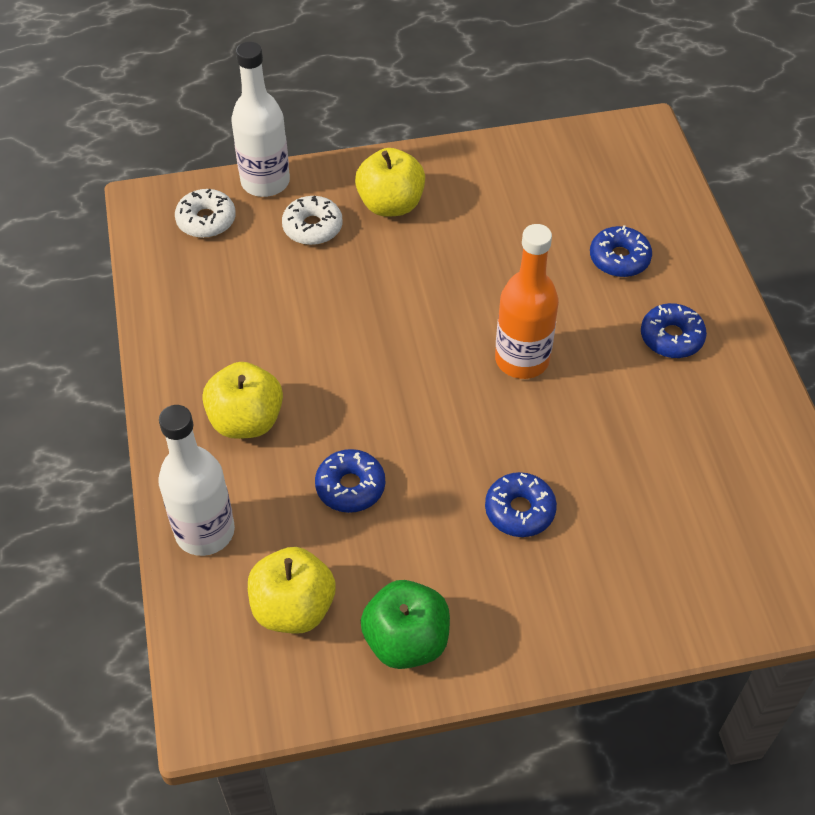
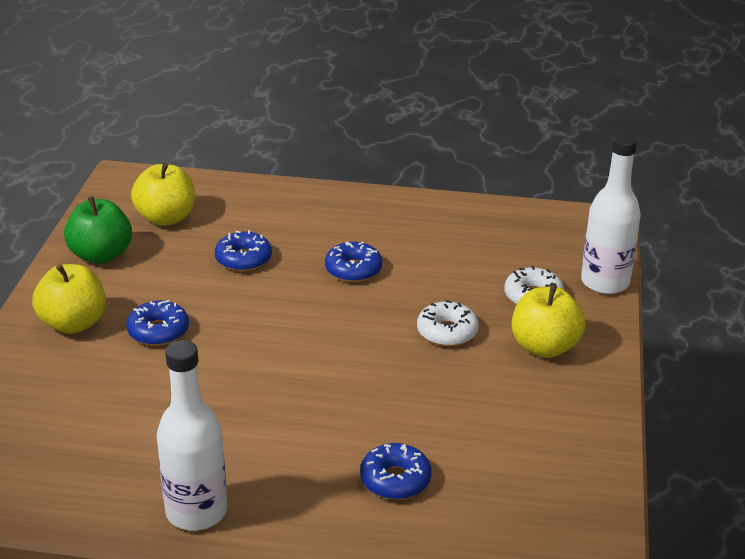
camera: 110 degrees right, 20 degrees down
(205, 531) = (253, 196): white bottle -> white bottle (196, 511)
(206, 220) = (566, 244): white donut -> white donut (447, 332)
(246, 420) = (337, 227): yellow apple -> yellow apple (73, 323)
(522, 359) = (306, 375): orange bottle -> none
(671, 337) = (270, 481): blue donut -> blue donut (353, 269)

